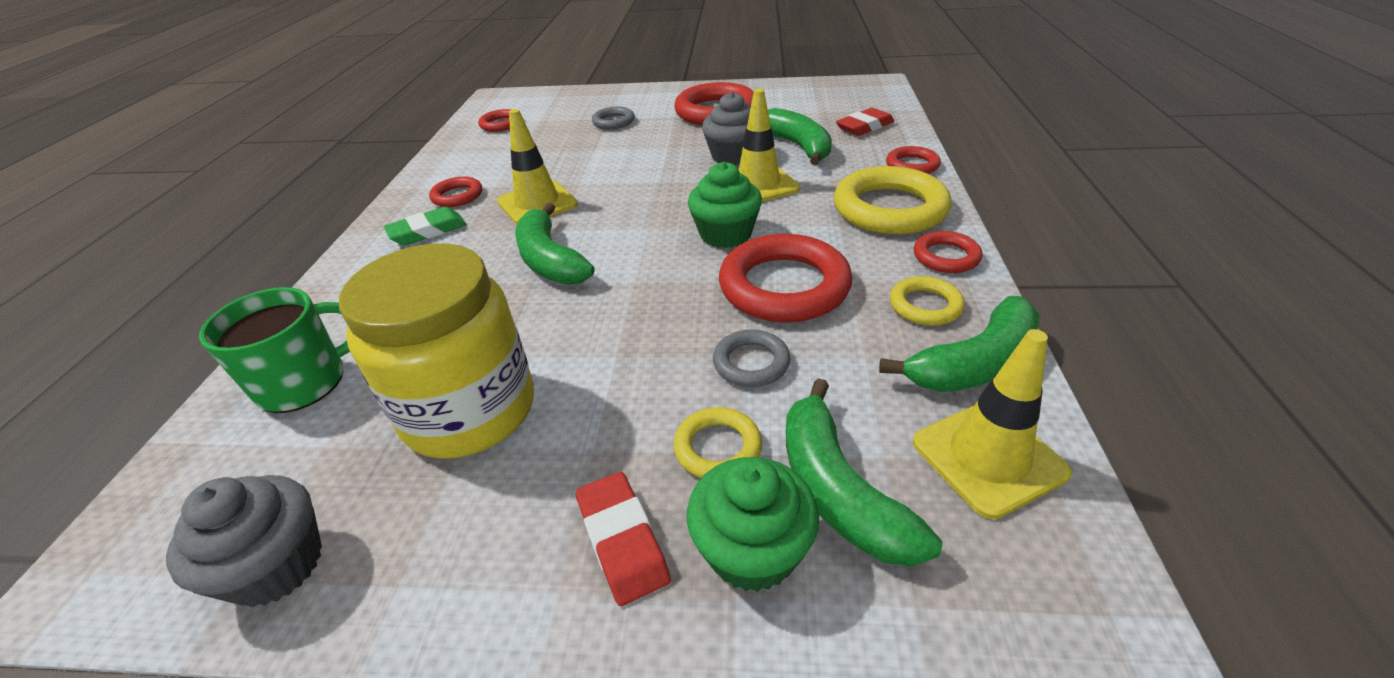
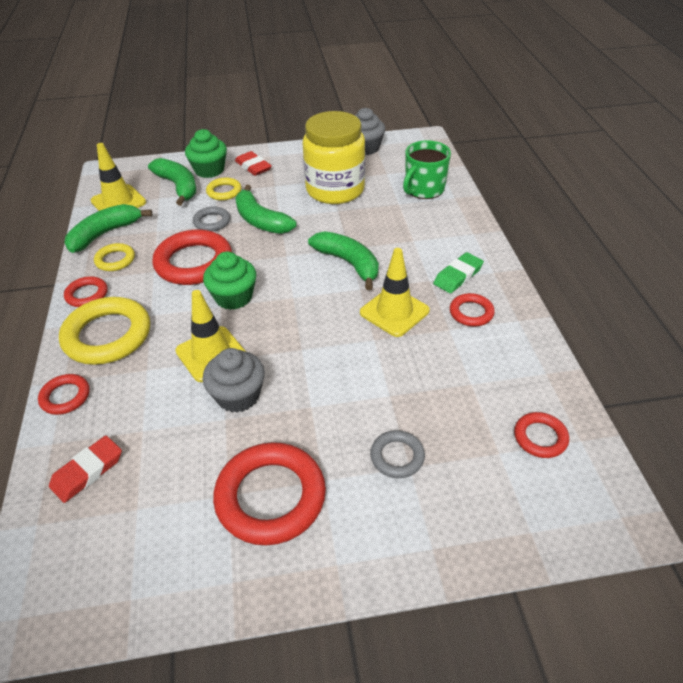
camera: 165 degrees right, 5 degrees up
(797, 146) = (170, 420): green banana -> green banana (261, 220)

